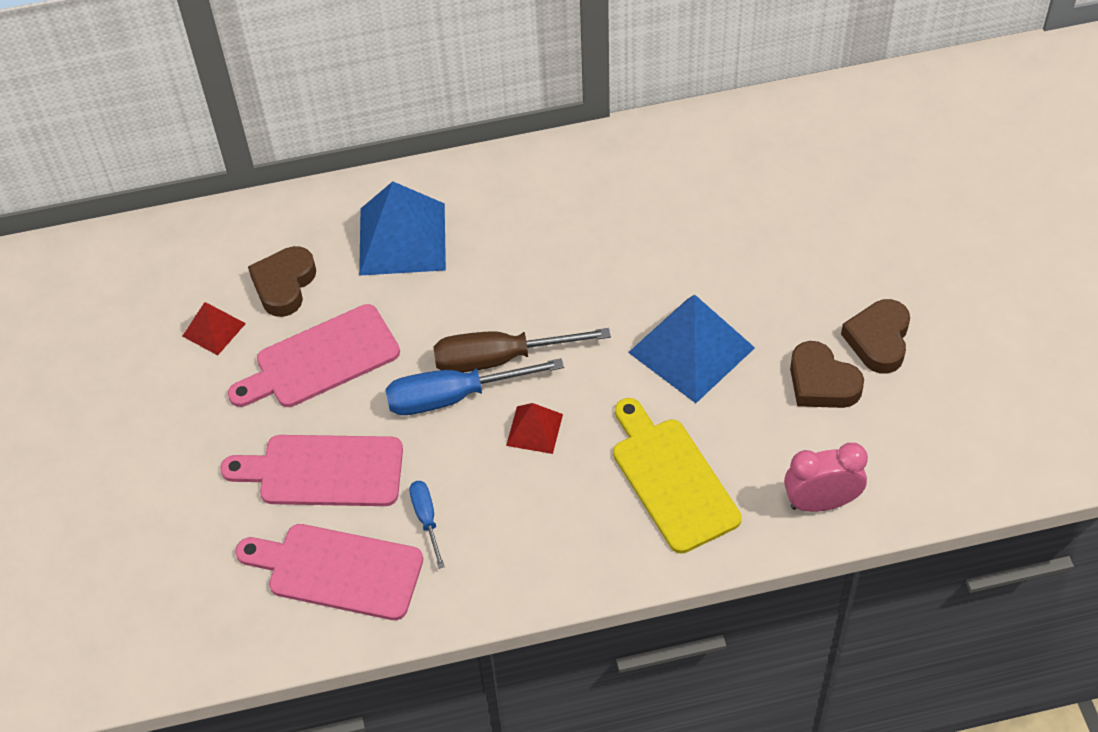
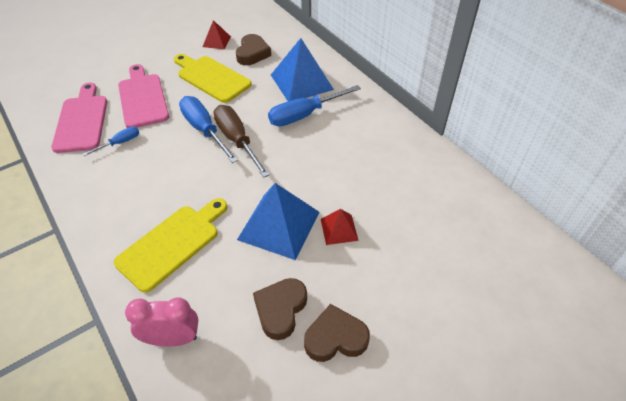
camera: 65 degrees right, 5 degrees down
(284, 285) = (252, 53): brown heart -> brown heart turned 105 degrees clockwise
(321, 360) = (211, 78): pink cutting board -> yellow cutting board
(485, 258) = (304, 115): none -> blue screwdriver
(534, 430) = (192, 168): red pyramid -> red pyramid (339, 229)
(821, 502) = (172, 339): pink clock -> pink clock turned 60 degrees counterclockwise

